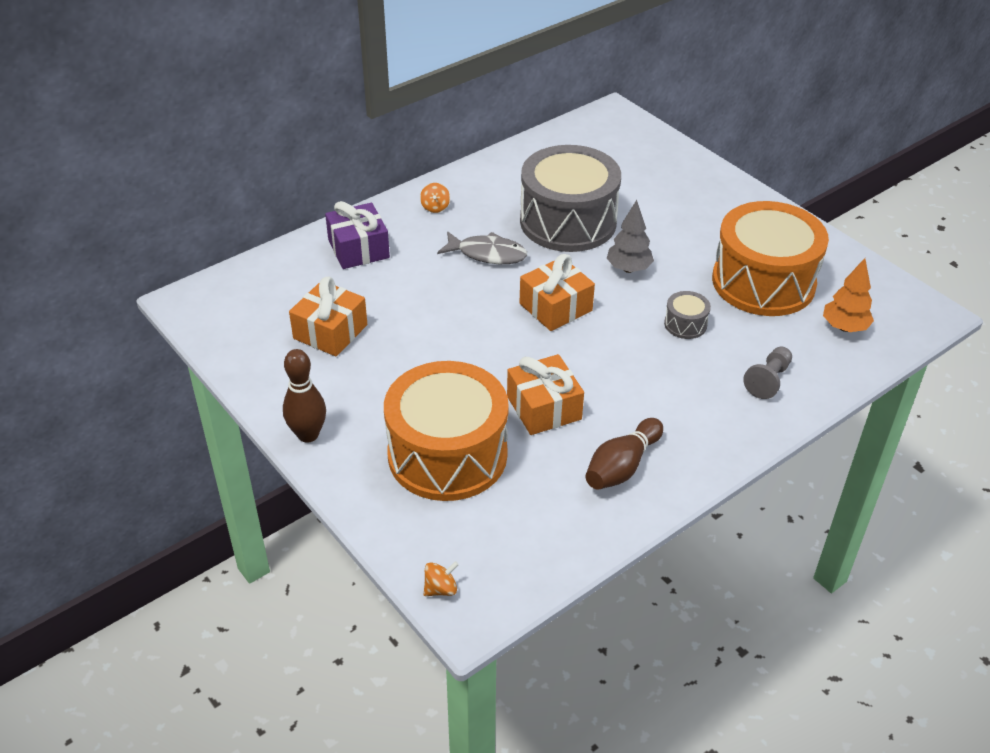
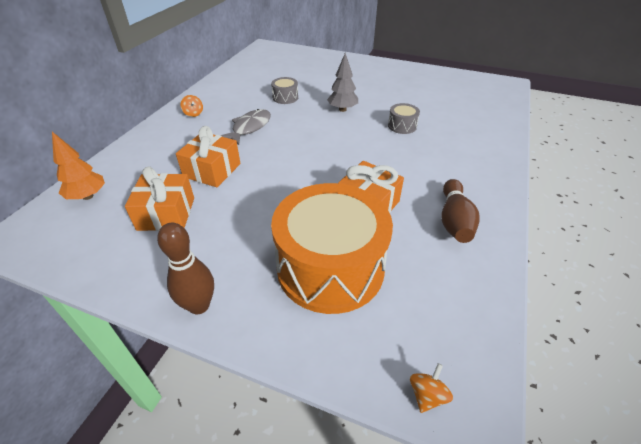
camera: 30 degrees left, 0 degrees up
(358, 249) = (153, 152): purple gift -> none
(487, 254) = (249, 128): grey fish -> grey fish turned 45 degrees counterclockwise
(555, 307) = (319, 142): orange gift -> orange gift (212, 170)
(568, 221) = (285, 97): grey drum -> grey drum, size x0.40
(763, 282) = (418, 94): orange drum -> none
(768, 380) = (475, 138): grey pawn -> none
(844, 327) = (479, 101): orange tree -> orange tree (88, 196)

